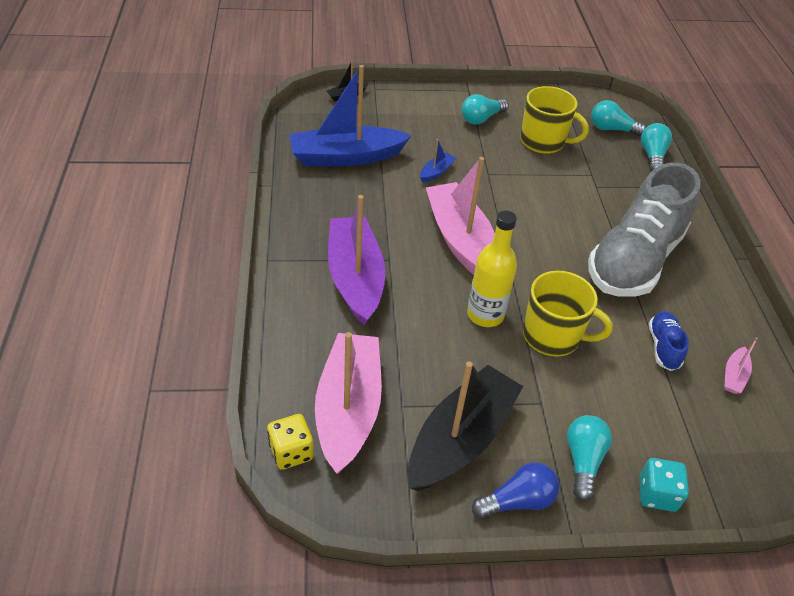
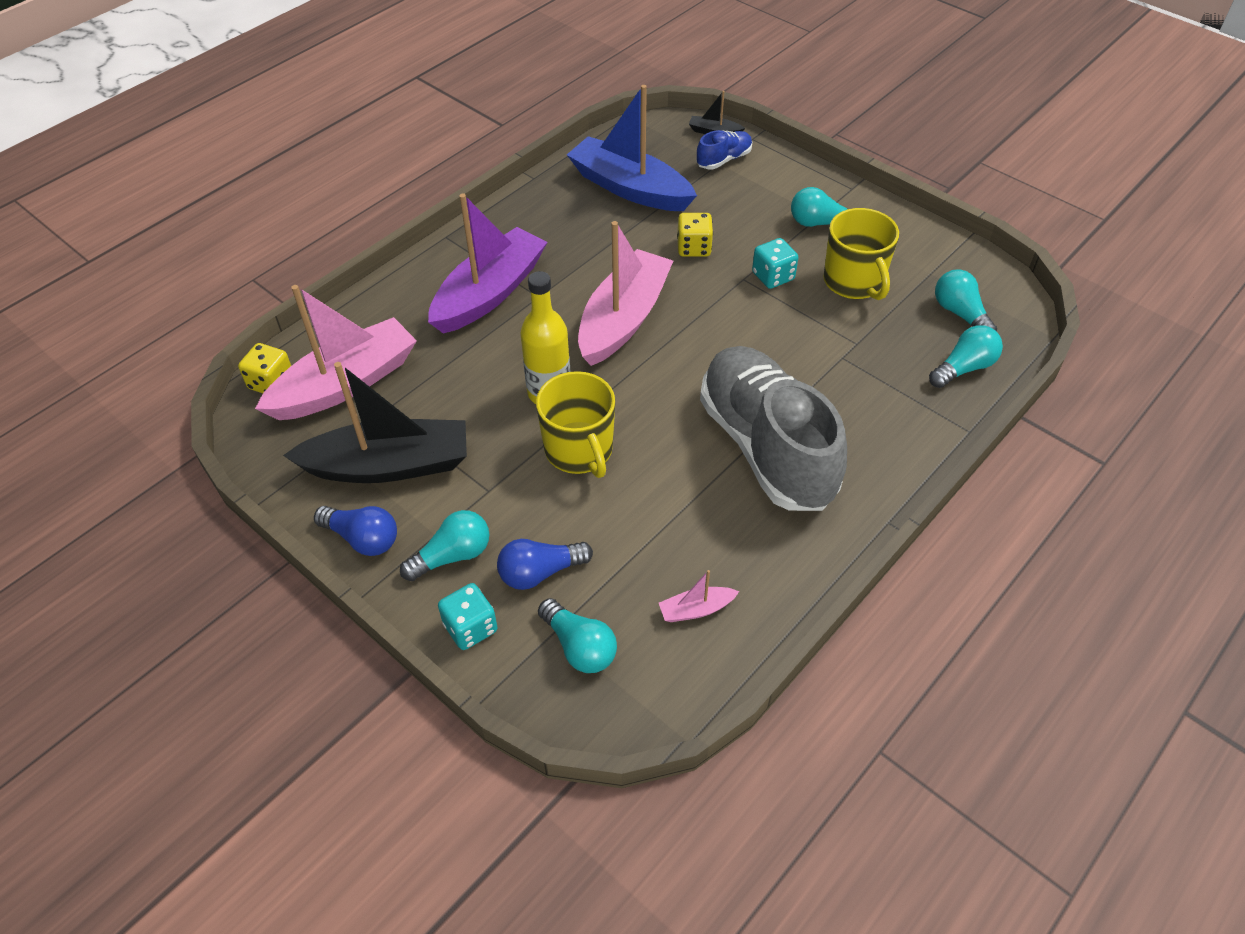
camera: 50 degrees right, 5 degrees up
(436, 172) = (694, 248): blue boat -> yellow dice
(501, 163) = (773, 276): none -> turquoise dice
(634, 260) = (766, 446): grey shoe -> grey shoe turned 75 degrees clockwise
(640, 426) = (540, 572): none -> blue light bulb
(663, 347) = (667, 535): blue shoe -> blue shoe (724, 159)
(719, 449) = (579, 646): none -> turquoise light bulb

